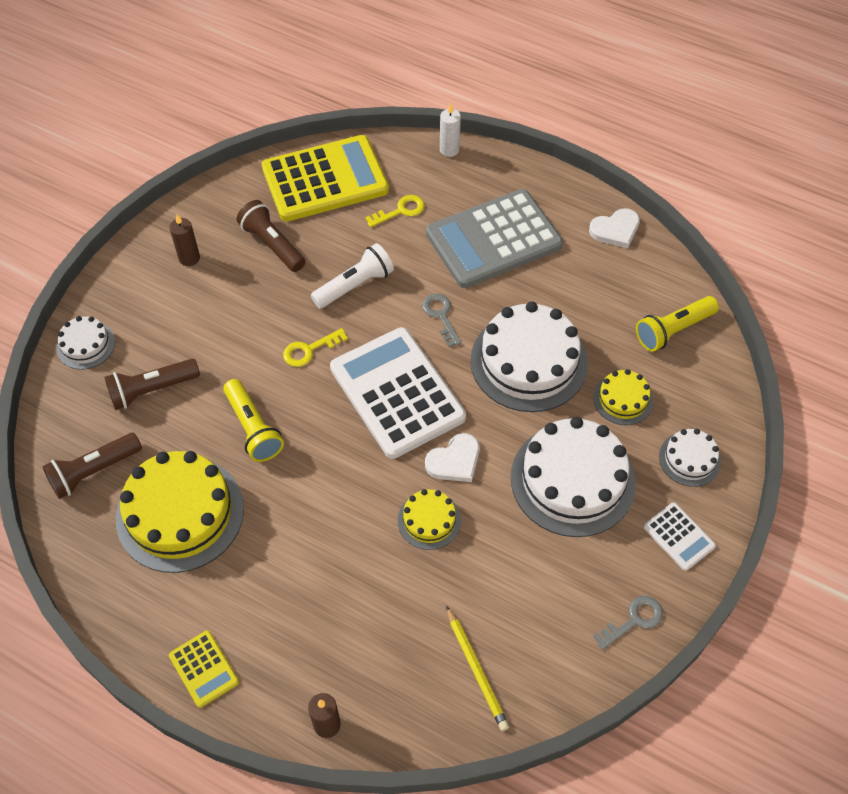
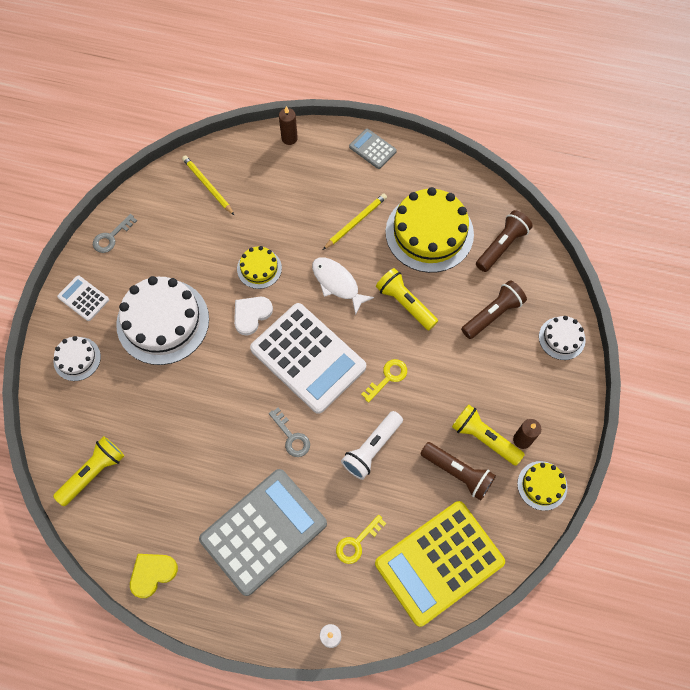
camera: 165 degrees right, 10 degrees up
(204, 669) = (372, 149): yellow calculator -> grey calculator
(229, 268) = (484, 438): none -> yellow flashlight
(275, 554) = (355, 222): none -> yellow pencil
(330, 474) = (337, 283): none -> white fish
(528, 362) = (210, 411): white cake -> none
(615, 230) = (152, 573): white heart -> yellow heart
(623, 399) = (131, 396): yellow cake -> yellow cake (542, 485)

